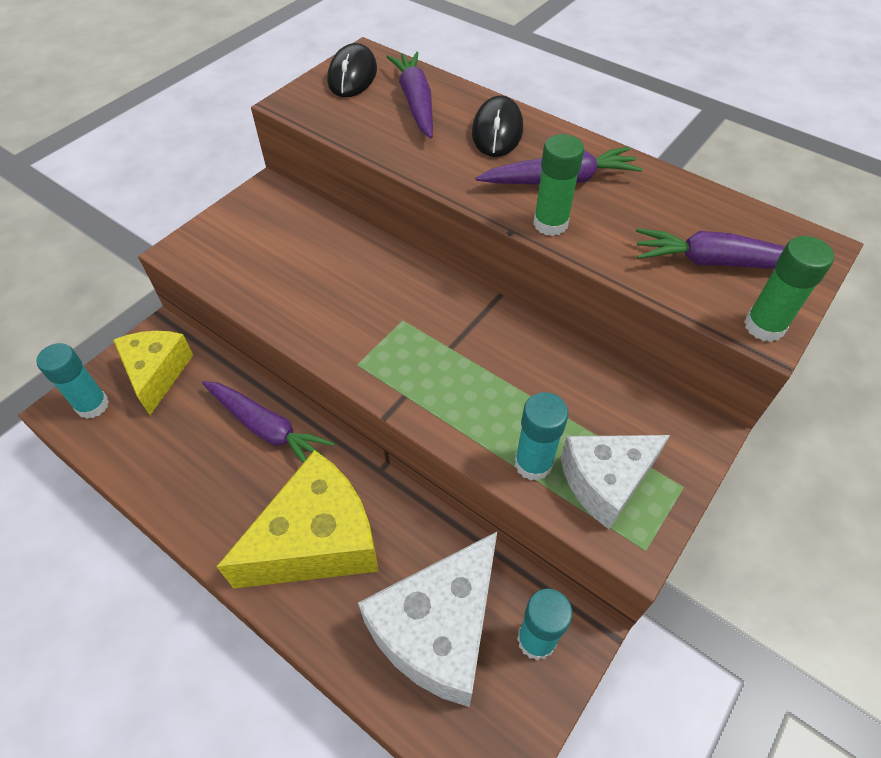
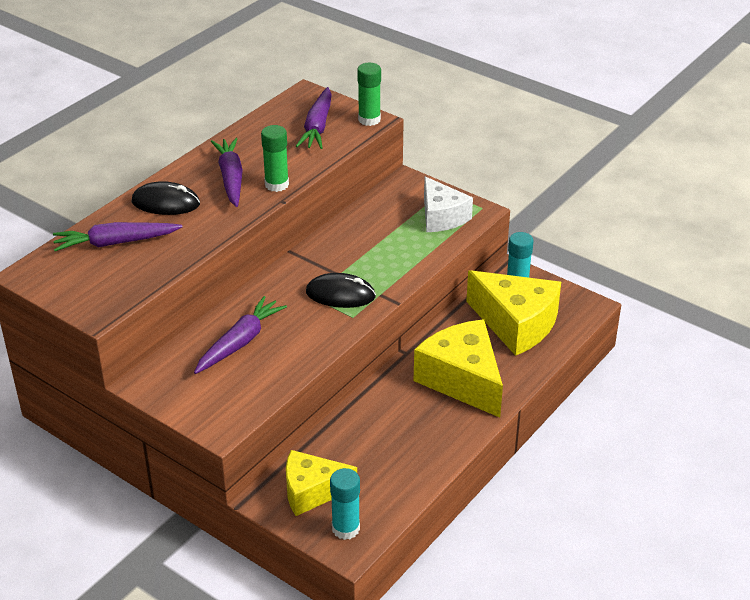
camera: 90 degrees left, 15 degrees down
(267, 428) = (370, 415): purple carrot -> purple carrot (240, 342)
(352, 75) = (63, 279): black mouse -> black mouse (340, 294)
(438, 629) = (516, 324): white cheese -> yellow cheese
(533, 463) = (431, 242): turquoise glue stick -> none

